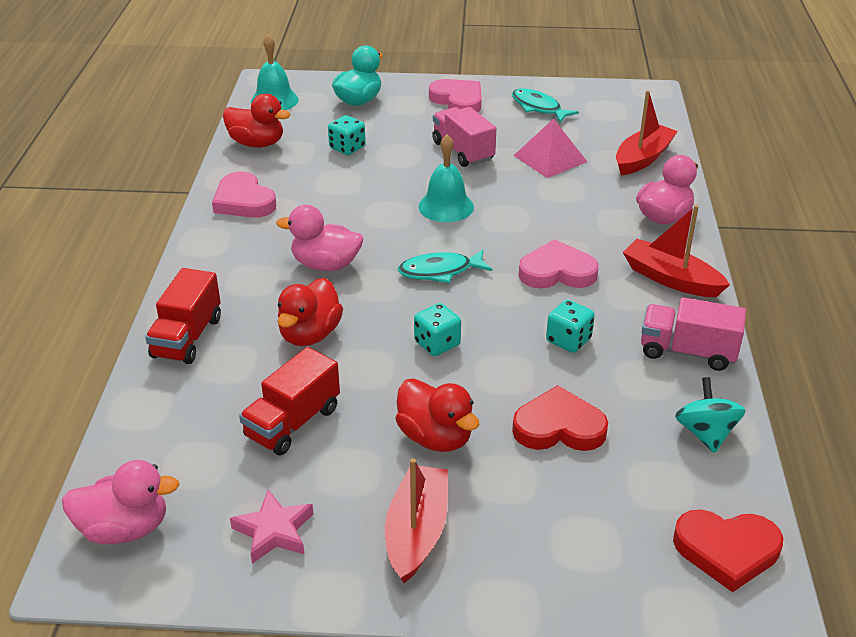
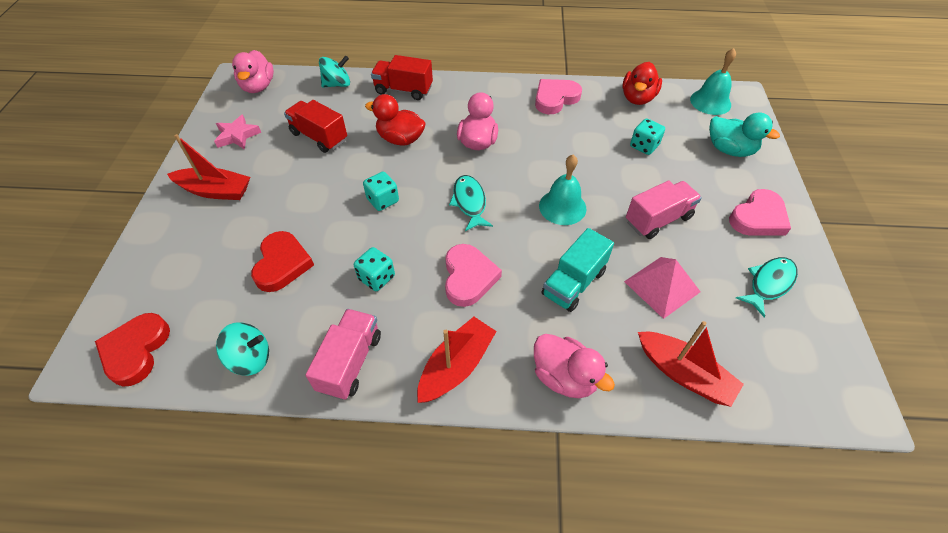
camera: 90 degrees right, 15 degrees up
(149, 416) = (337, 84): none -> turquoise spinning top
(435, 437) = (290, 199): red duck -> none
(554, 206) = (573, 283): none -> turquoise truck

